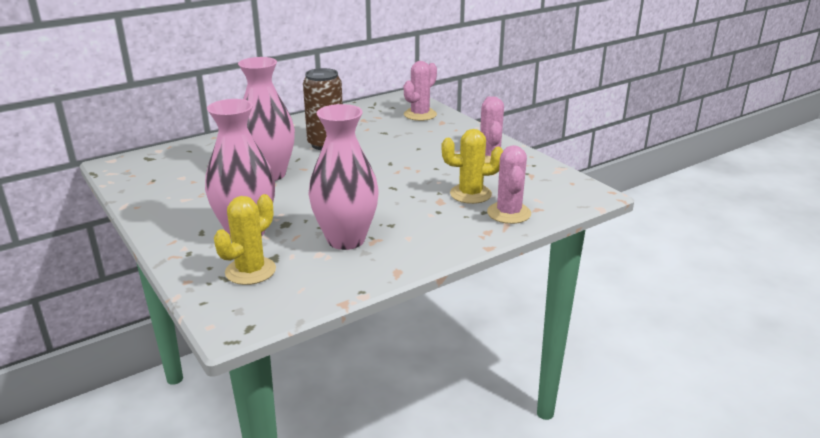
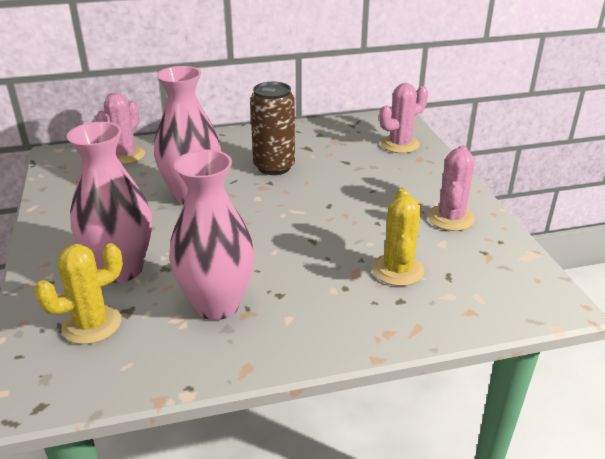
camera: 20 degrees right, 5 degrees up
(470, 194) = (397, 270): yellow cactus -> yellow cactus turned 75 degrees clockwise
(509, 213) = (430, 310): pink cactus -> pink cactus (125, 155)

